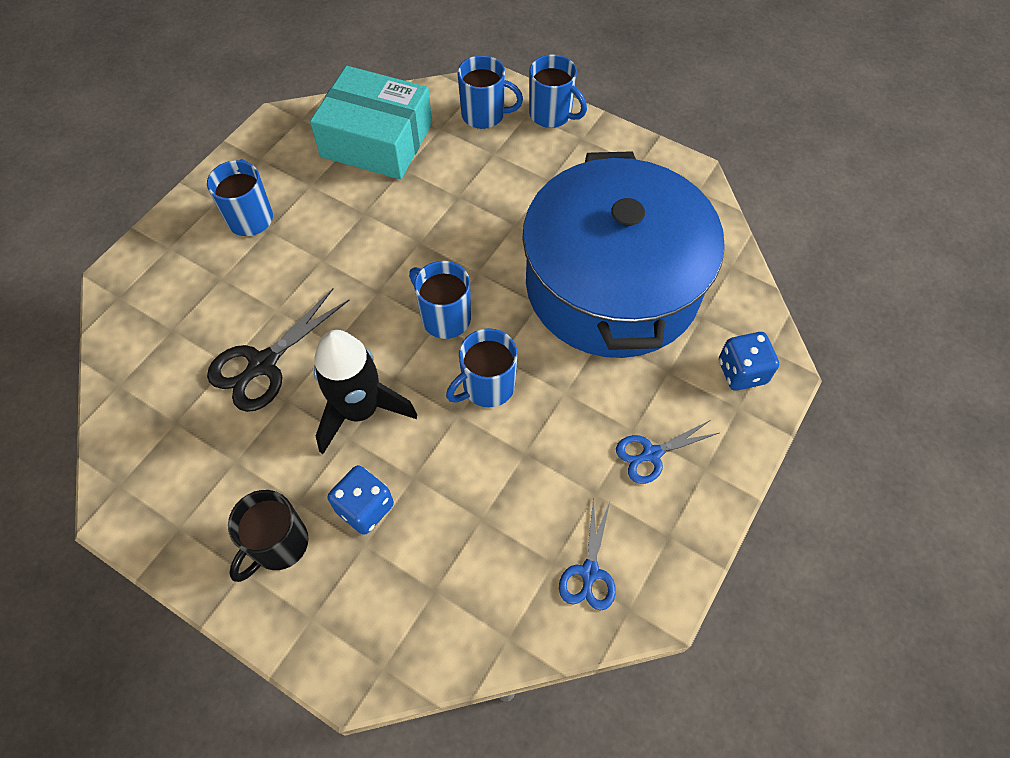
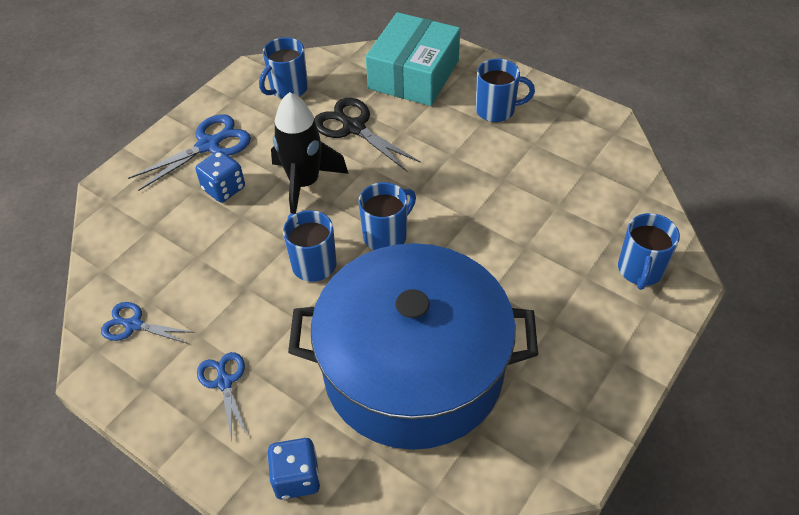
camera: 95 degrees right, 10 degrees down
(278, 545) = (208, 145): black mug -> blue scissors
(377, 140) = (593, 186): turquoise box -> turquoise box (414, 74)
(551, 114) = (650, 331): blue mug -> blue mug (288, 89)

